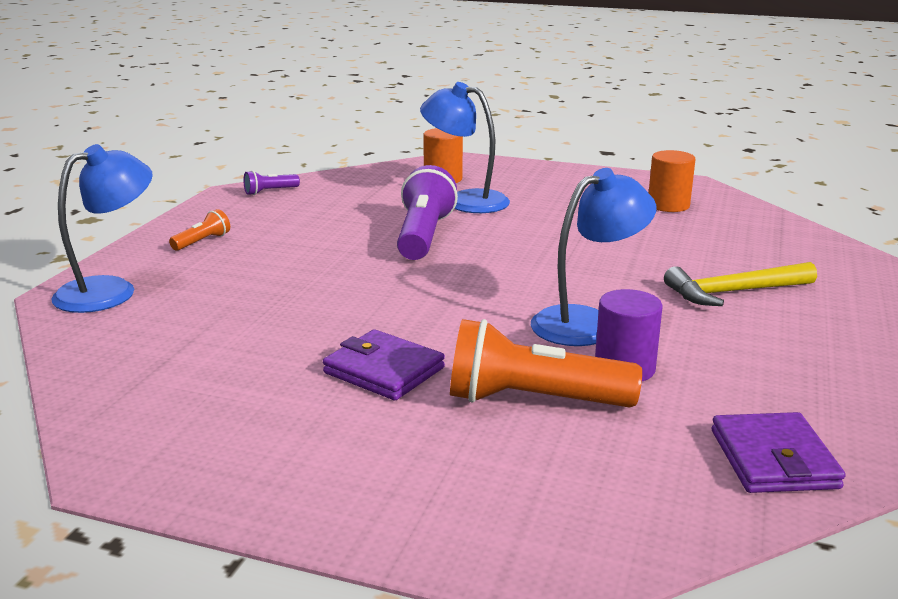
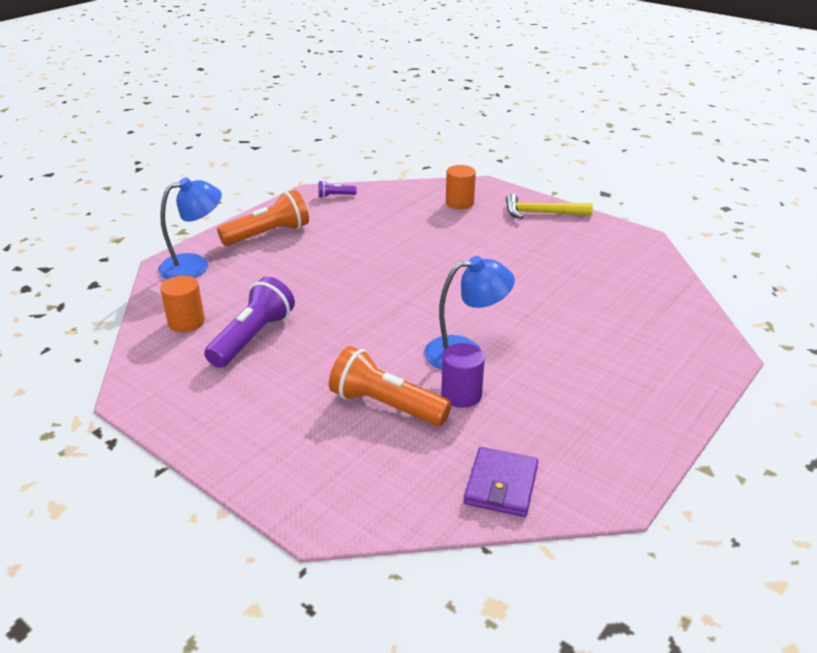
camera: 20 degrees right, 10 degrees up
(202, 241) = (268, 234): orange flashlight -> orange flashlight, size x2.13
(384, 370) = (313, 362): purple wallet -> none
(423, 236) = (410, 255): purple flashlight -> purple flashlight (252, 337)
(465, 201) = (461, 227): blue lamp -> none
(668, 205) = (607, 257): orange cylinder -> orange cylinder (186, 322)
(734, 292) = (588, 348): yellow hammer -> yellow hammer (541, 213)

